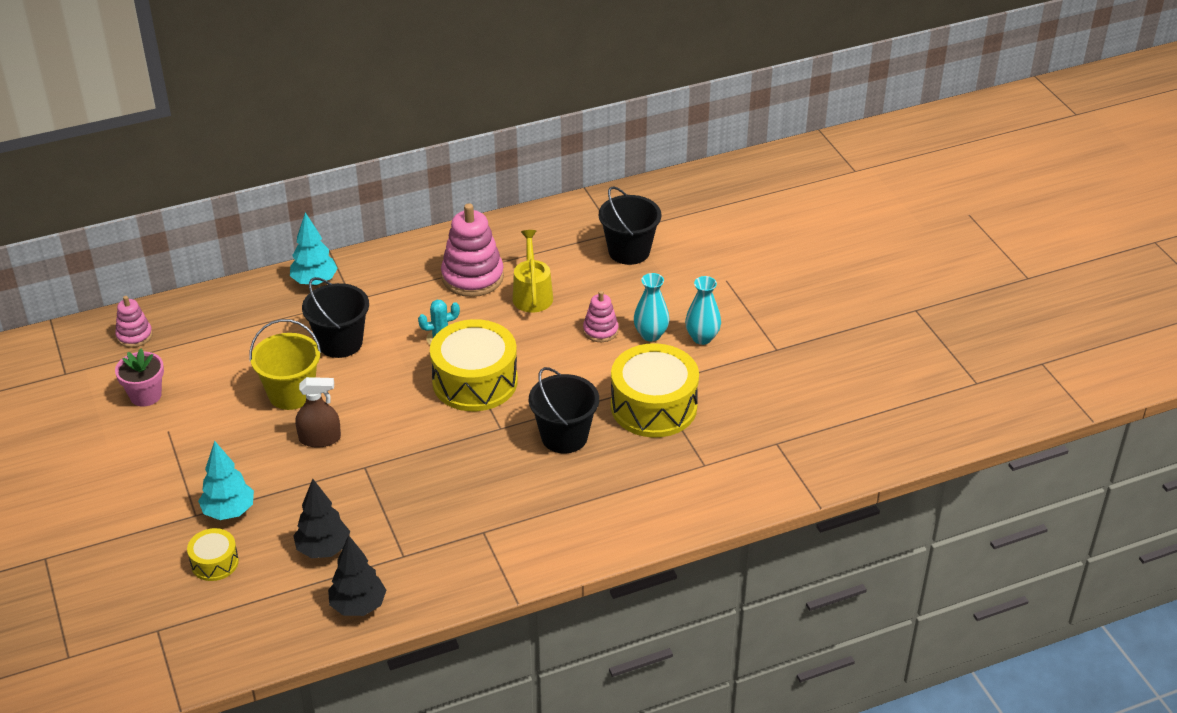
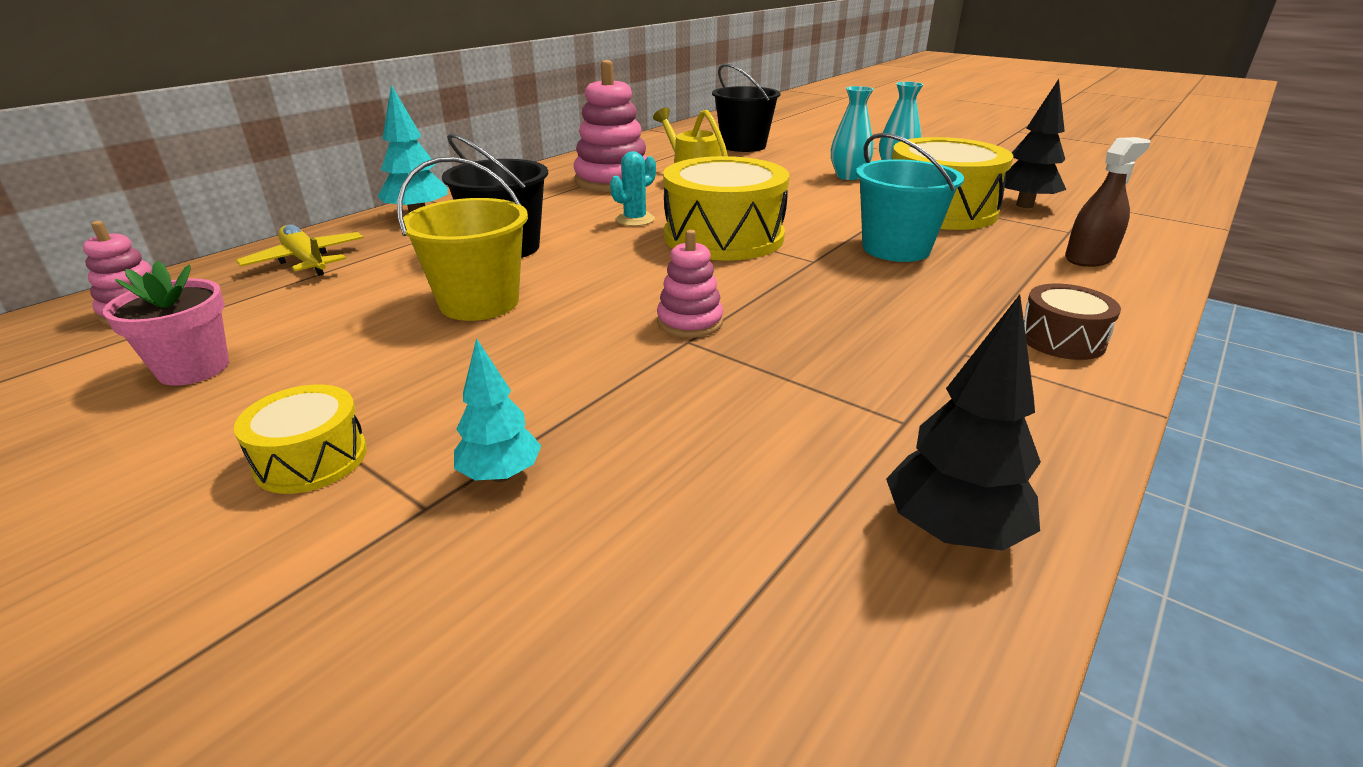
camera: 30 degrees left, 10 degrees down
(214, 562) = (548, 583): yellow drum -> yellow drum (311, 459)
(228, 315) = (306, 261): none -> yellow plane
(229, 511) = (501, 475): turquoise tree -> turquoise tree, size x0.66
(320, 438) = (577, 332): brown spray bottle -> brown spray bottle (1089, 258)
(323, 549) = (759, 465): black tree -> black tree (1024, 205)
(544, 544) = (1061, 339): none -> brown drum
(564, 436) = (896, 249): black bucket -> turquoise bucket
(600, 331) = (798, 183): pink stacking toy -> pink stacking toy (690, 322)

